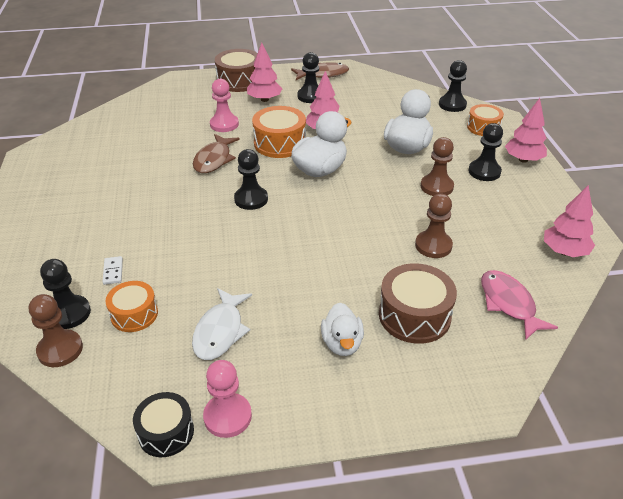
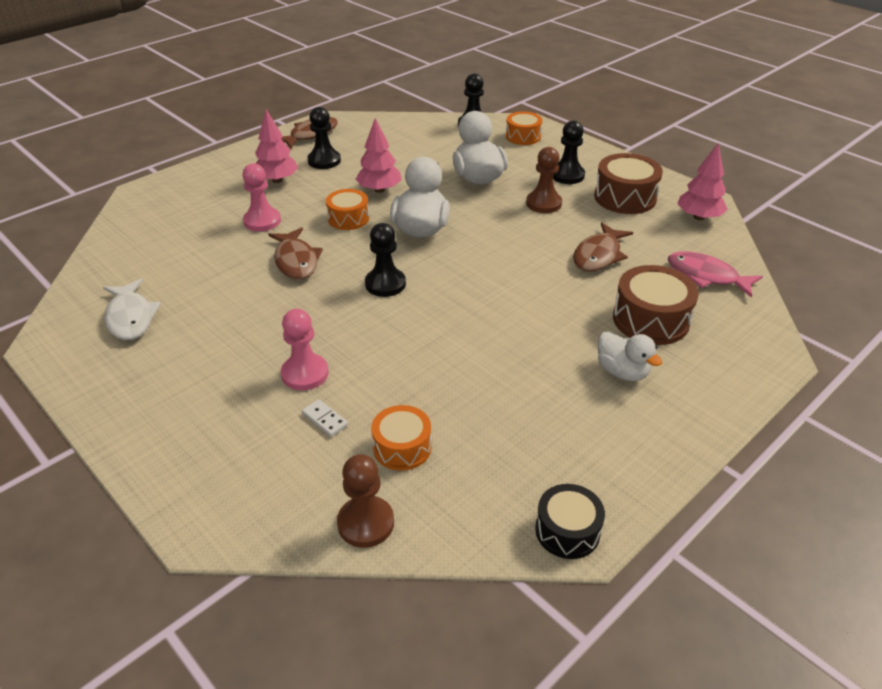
camera: 35 degrees left, 0 degrees up
(69, 313) = (329, 484): black pawn -> none
(220, 331) = (506, 417): white fish -> white fish (130, 317)
(227, 416) = (603, 484): pink pawn -> pink pawn (305, 374)
(239, 81) = (223, 170): brown drum -> brown drum (625, 197)
(280, 143) = (348, 218): orange drum -> orange drum, size x0.65
(433, 245) = (598, 255): brown pawn -> brown fish
(523, 160) = (586, 153): pink tree -> none

